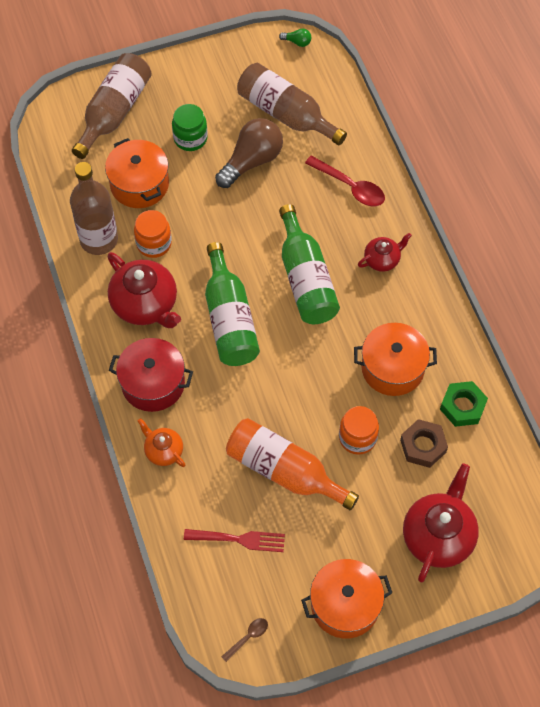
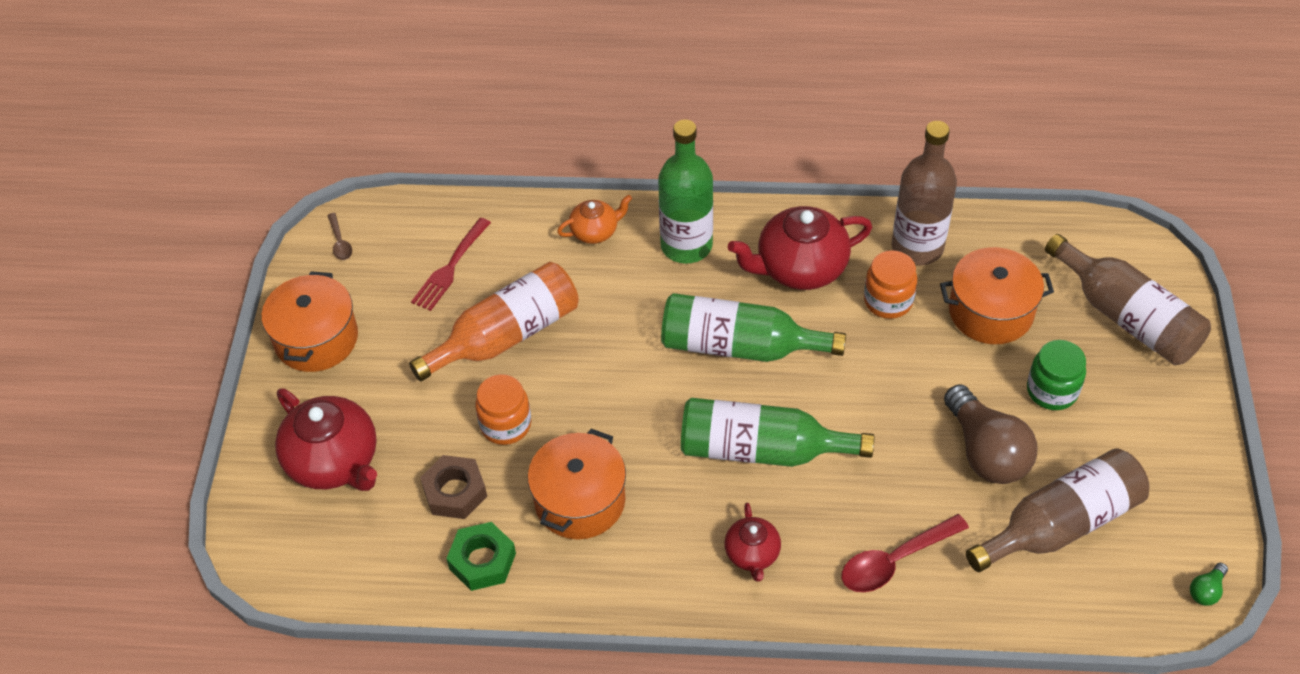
camera: 115 degrees right, 10 degrees down
(153, 383) = (686, 245): red pot -> green bottle

